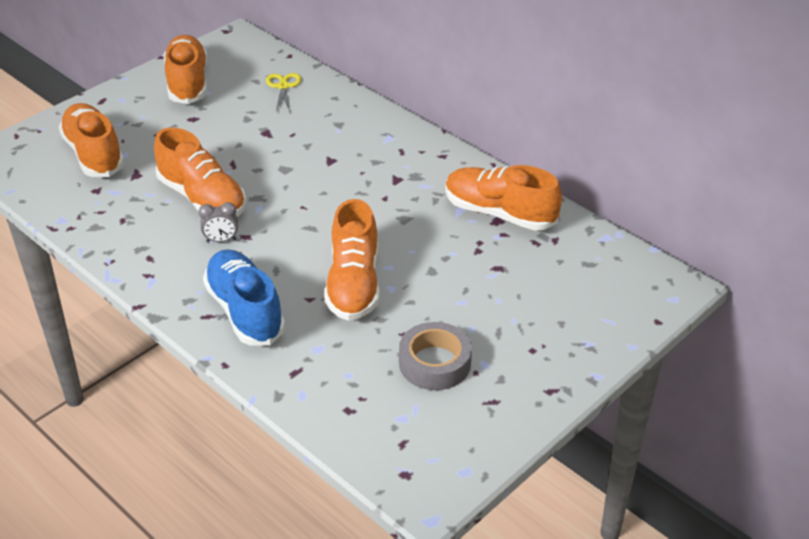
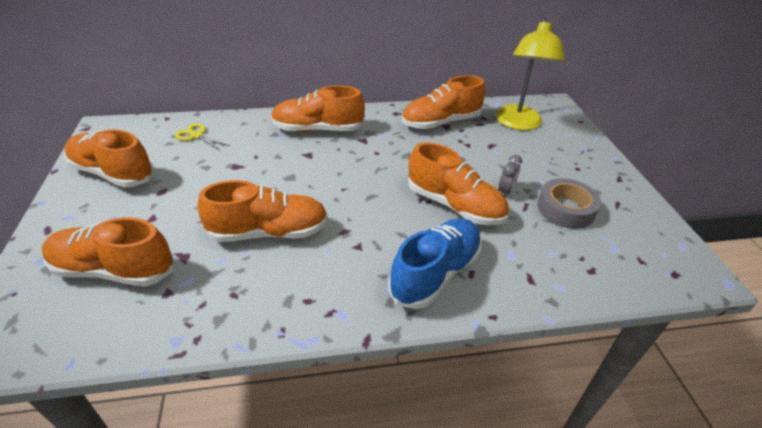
camera: 55 degrees left, 0 degrees up
(221, 240) = (334, 246): grey clock -> grey clock (505, 191)
(245, 311) = (435, 273): blue shoe -> blue shoe turned 120 degrees clockwise
(379, 143) = (317, 129): none -> orange shoe
(576, 271) = (518, 124): none -> yellow lamp

